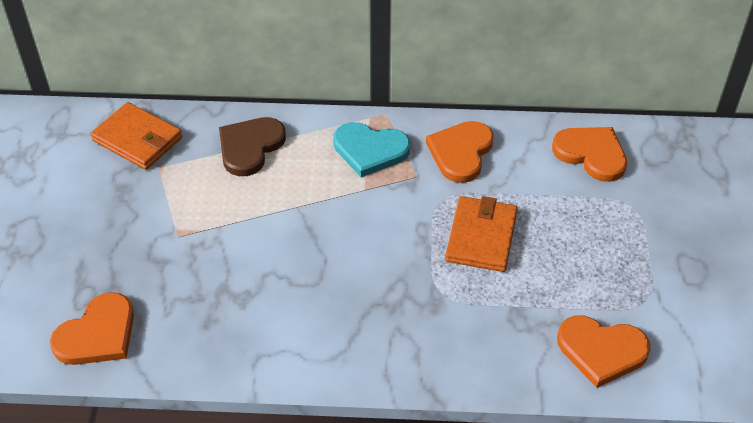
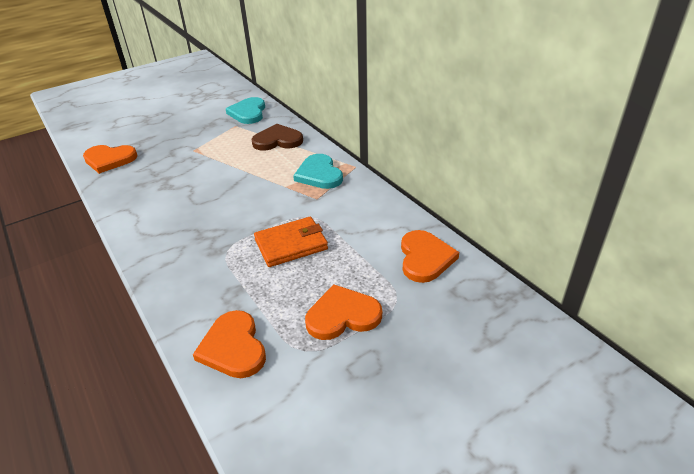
camera: 55 degrees right, 10 degrees down
(137, 139) = (248, 113): orange wallet -> turquoise heart
(461, 152) = (356, 205): orange heart -> orange heart (342, 315)

